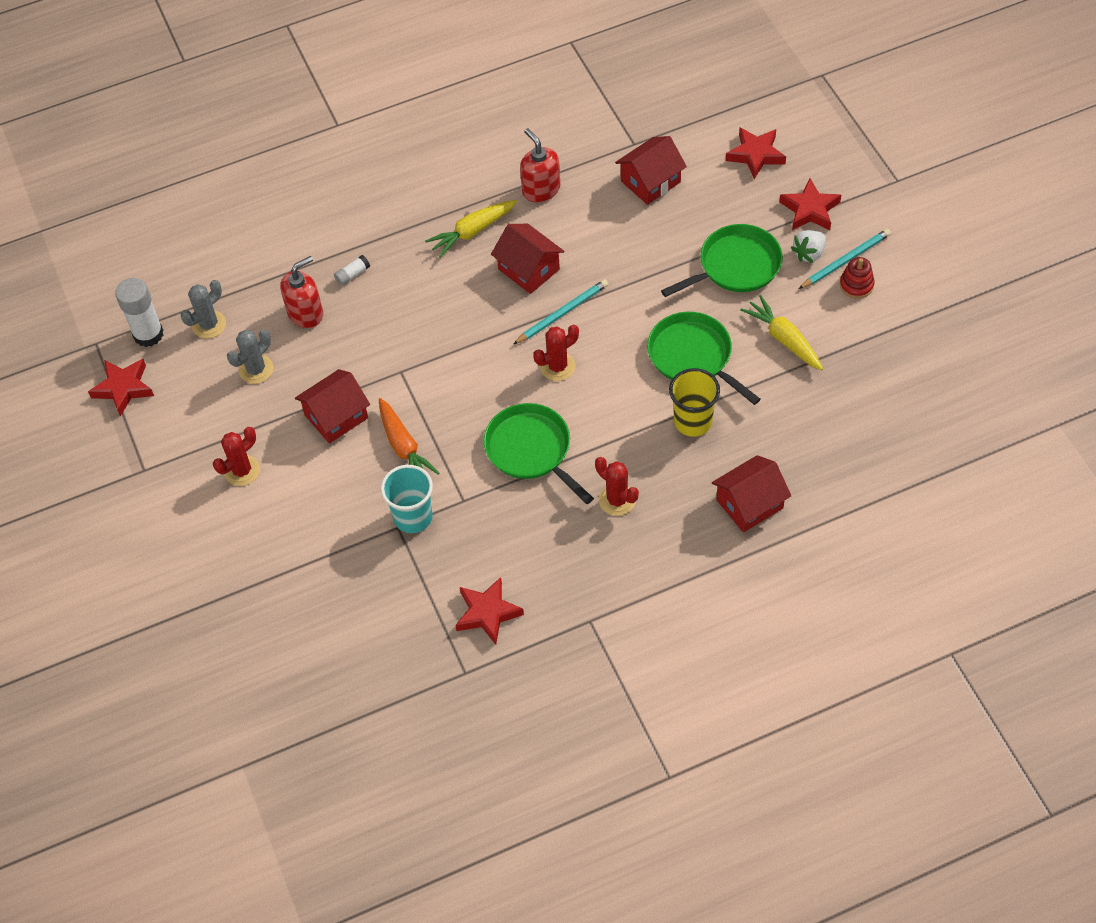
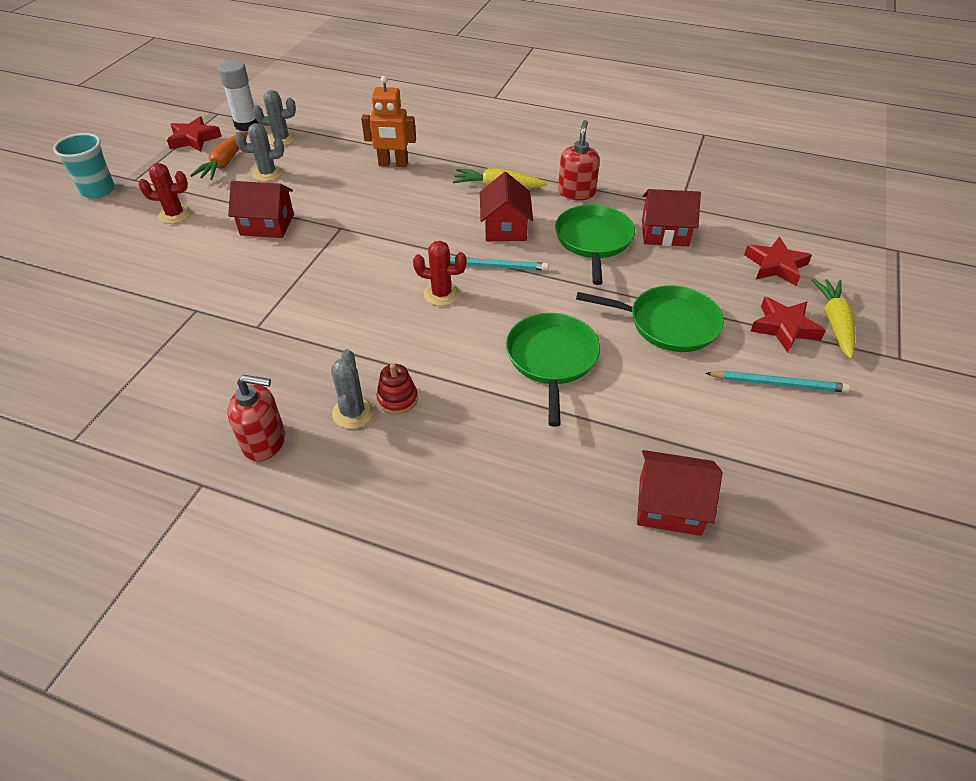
camera: 40 degrees right, 10 degrees down
(305, 313) = (337, 165): red soap dispenser -> red soap dispenser (265, 442)
(352, 274) = (393, 164): white glue stick -> orange robot
(404, 447) = (275, 269): orange carrot -> orange carrot (224, 163)
(413, 517) = (213, 312): turquoise cup -> turquoise cup (98, 190)
(487, 613) = (152, 412): red star -> none
(531, 450) = (346, 331): green pan -> green pan (593, 240)
(617, 500) = (353, 412): red cactus -> grey cactus
(693, 421) = (489, 404): yellow cup -> none
(749, 504) = (450, 507): red house -> red house (669, 506)
(783, 338) = (647, 401): yellow carrot -> yellow carrot (834, 323)
(809, 253) = (747, 356): white strawberry -> none
(856, 285) = (768, 409): red stacking toy -> red stacking toy (397, 399)

